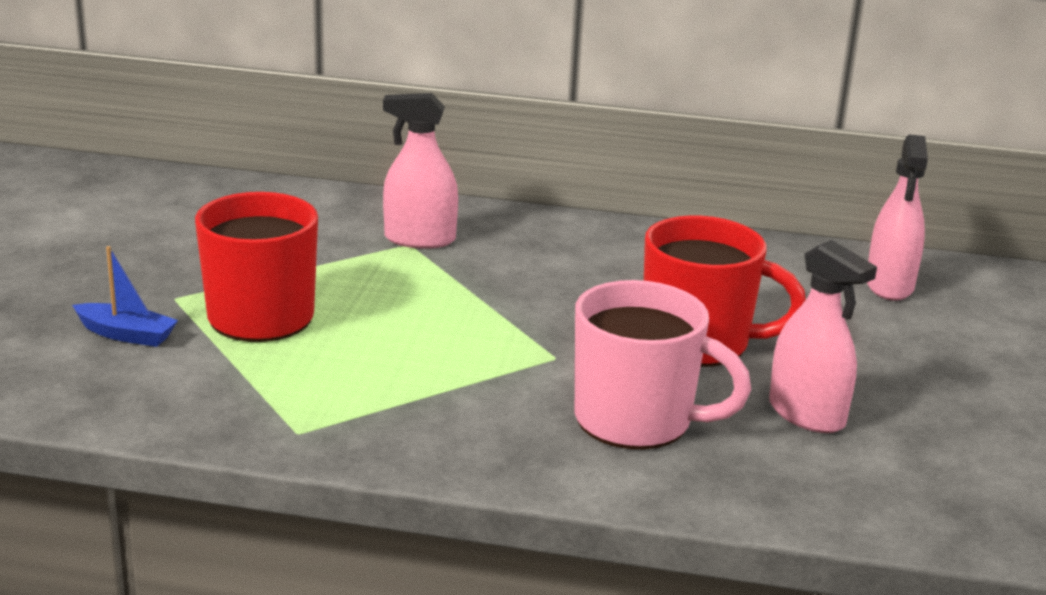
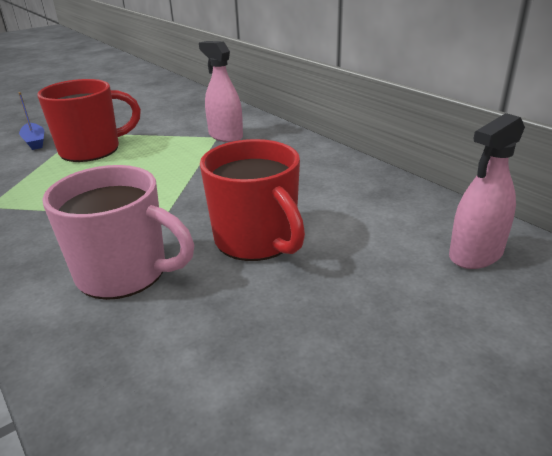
camera: 45 degrees right, 5 degrees up
(636, 421) = (124, 273): pink mug -> pink mug turned 45 degrees counterclockwise
(806, 414) = (230, 323): pink spray bottle -> none

